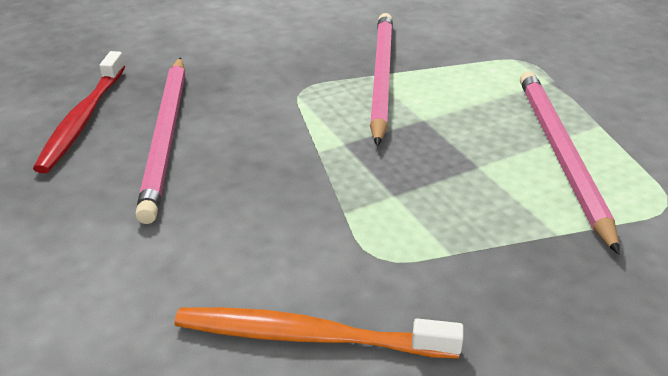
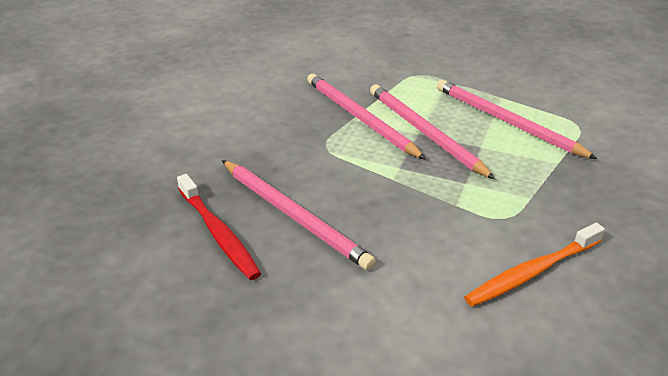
camera: 40 degrees left, 0 degrees up
(431, 121) = (424, 132): none -> pink pencil

